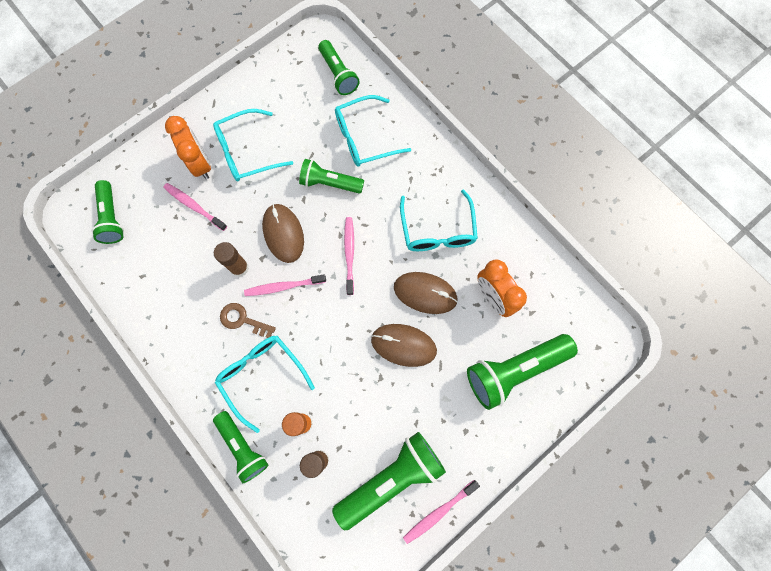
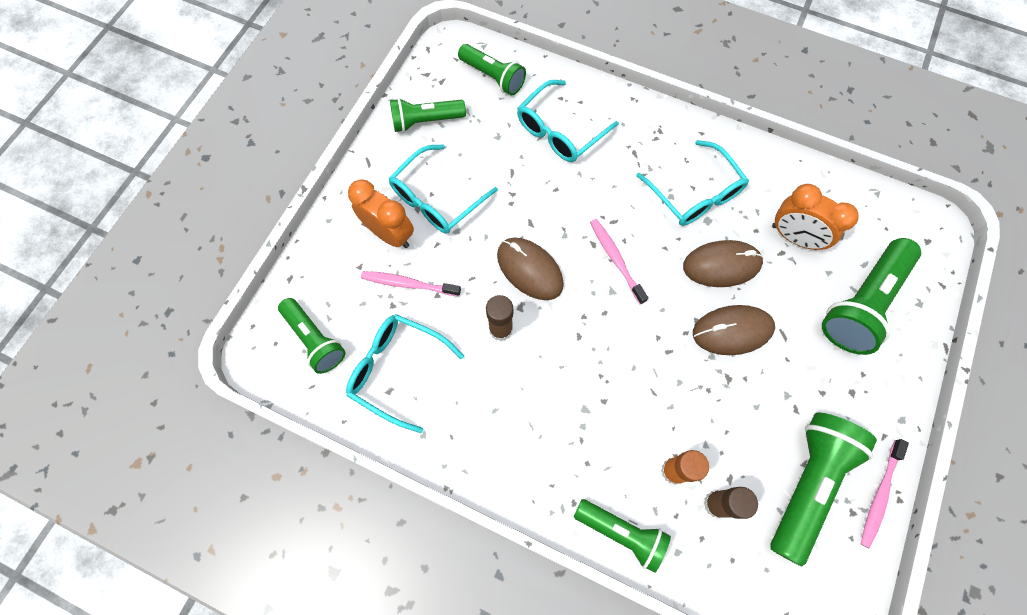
camera: 25 degrees left, 5 degrees down
(243, 320) = (538, 386): brown key -> none
(262, 376) = (596, 439): turquoise glasses -> turquoise glasses (397, 370)
(284, 286) = (563, 327): pink toothbrush -> none
(330, 183) = (550, 193): green flashlight -> green flashlight (426, 121)

